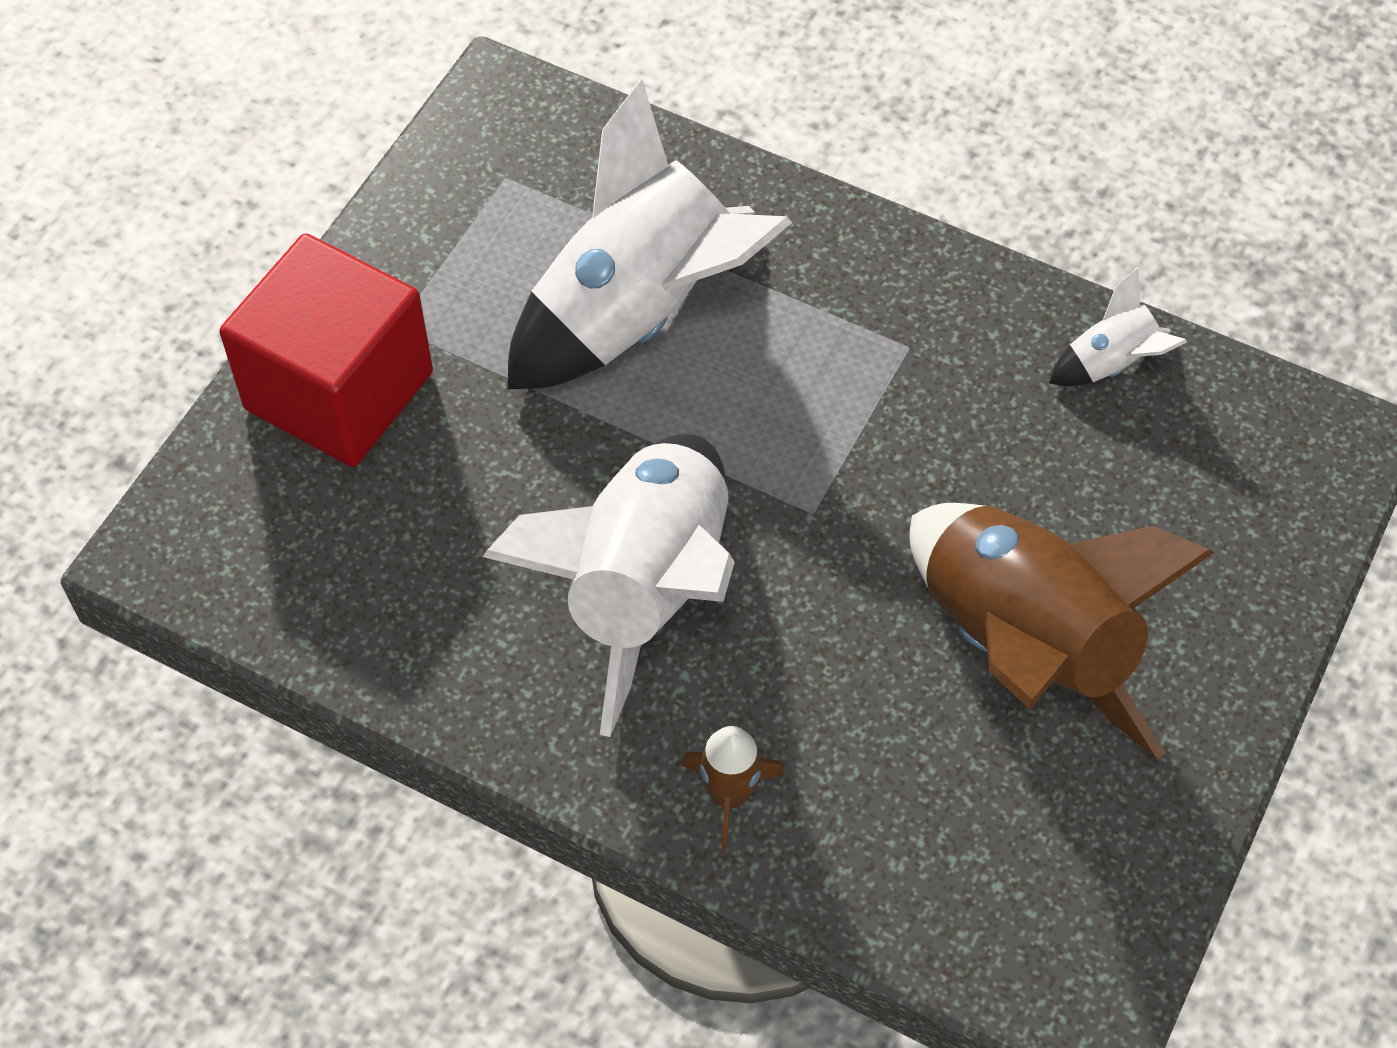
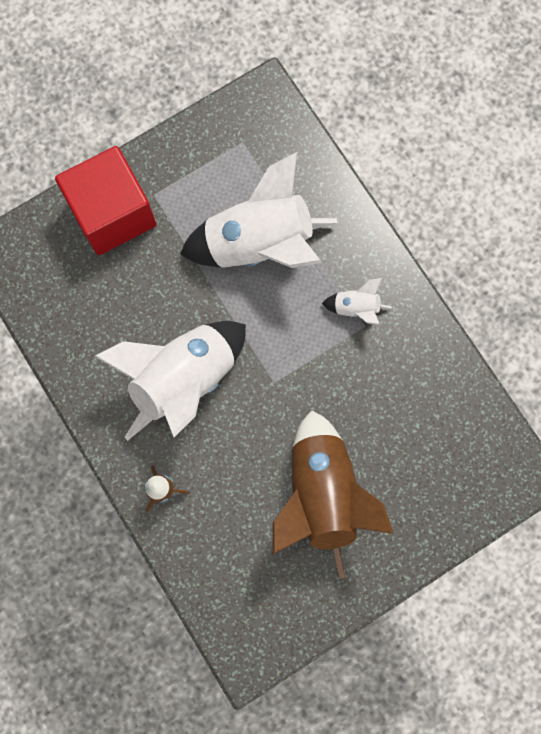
camera: 30 degrees right, 20 degrees up
(1111, 363) = (448, 383): white rocket -> white rocket (356, 308)

